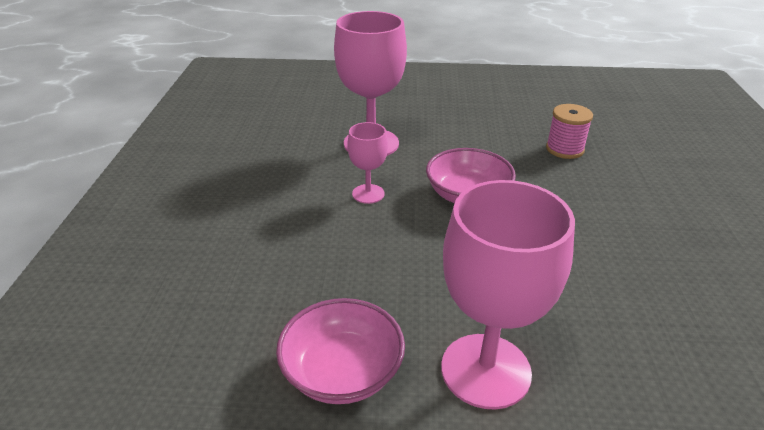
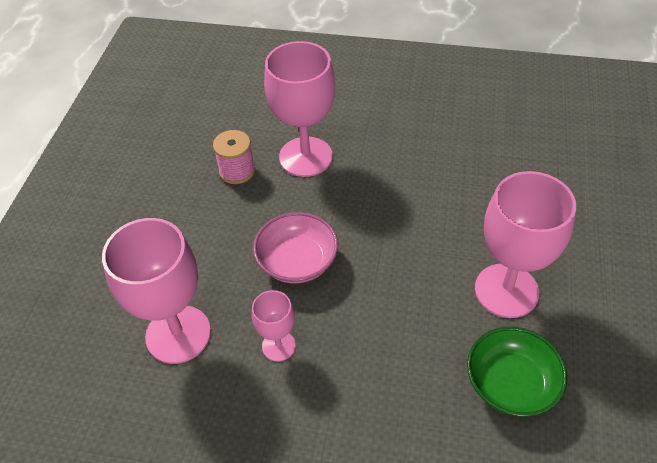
camera: 80 degrees left, 15 degrees up
(342, 372) = (511, 384): pink bowl -> green bowl
(613, 188) = (305, 157): none -> pink goblet

